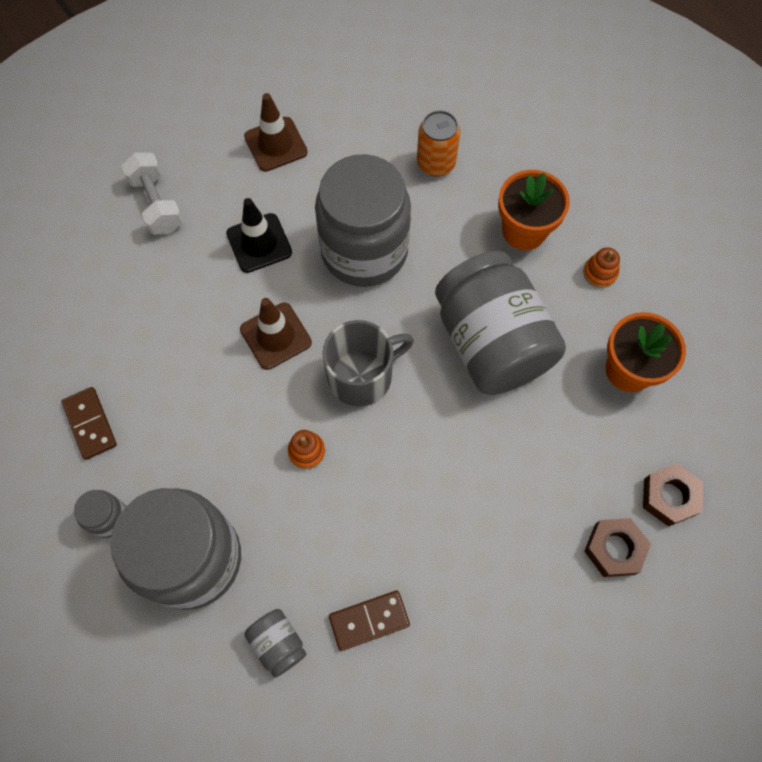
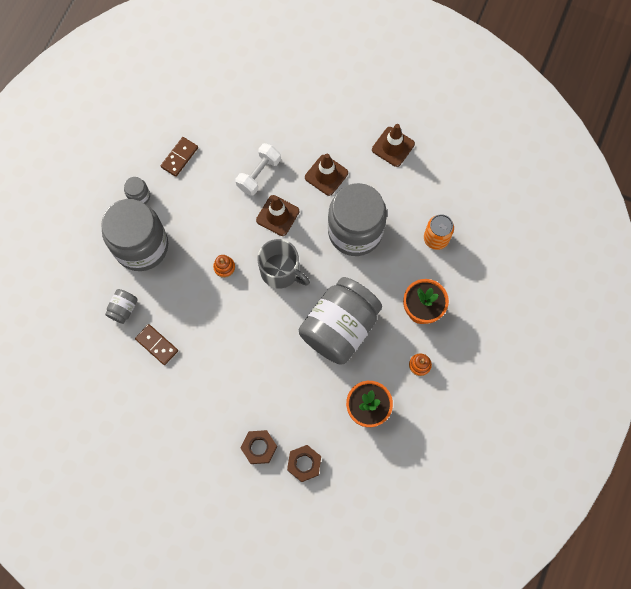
camera: 60 degrees right, 5 degrees up
(157, 204) = (317, 110): white dumbbell -> white dumbbell (259, 174)
(259, 243) = (326, 175): black traffic cone -> brown traffic cone

